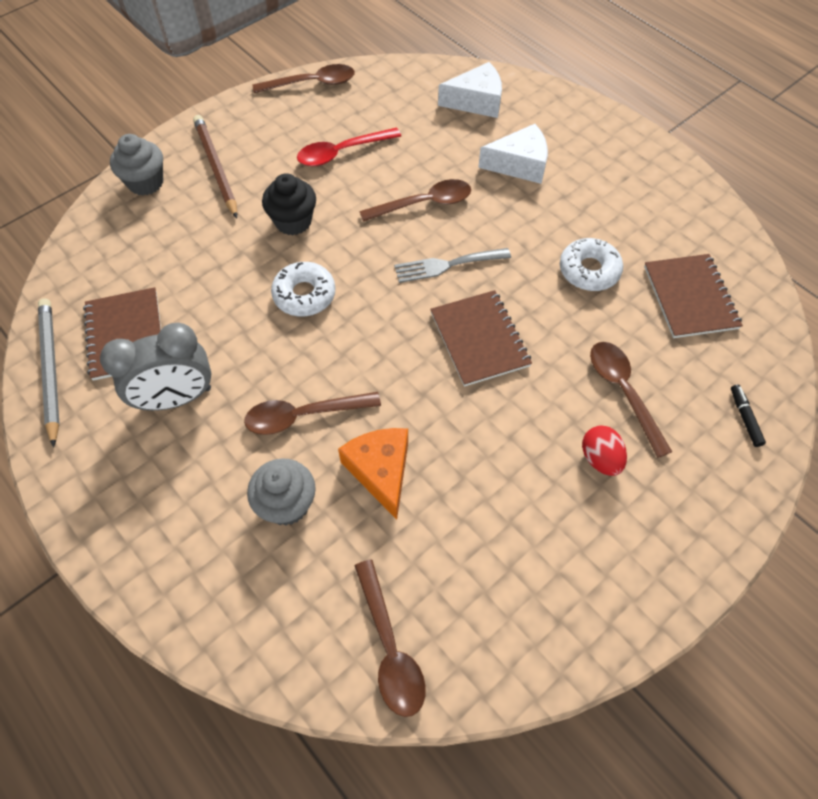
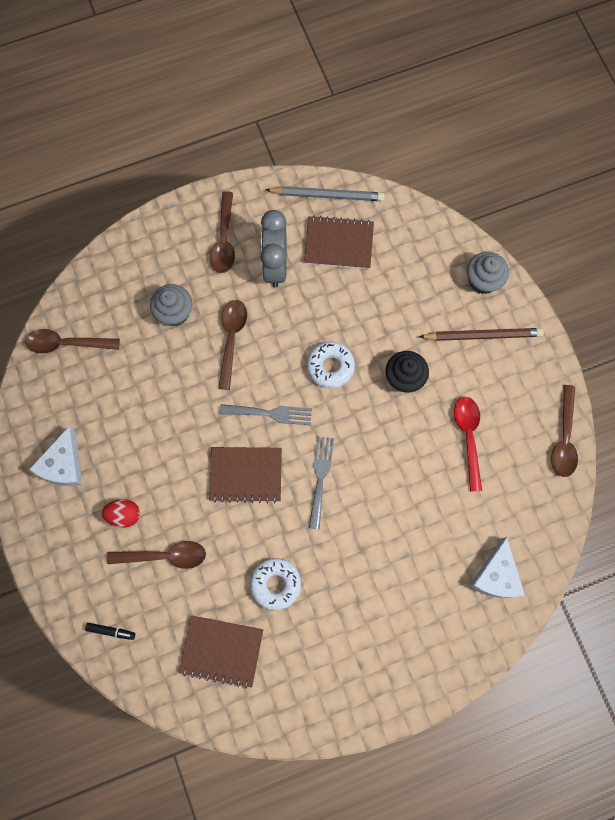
camera: 110 degrees right, 15 degrees up
(381, 471) = (173, 374): orange cheese -> none
(390, 338) = (270, 413): none -> grey fork
(424, 204) = (388, 483): brown spoon -> brown spoon (224, 240)
(519, 164) = (406, 580): white cheese -> white cheese (63, 465)

